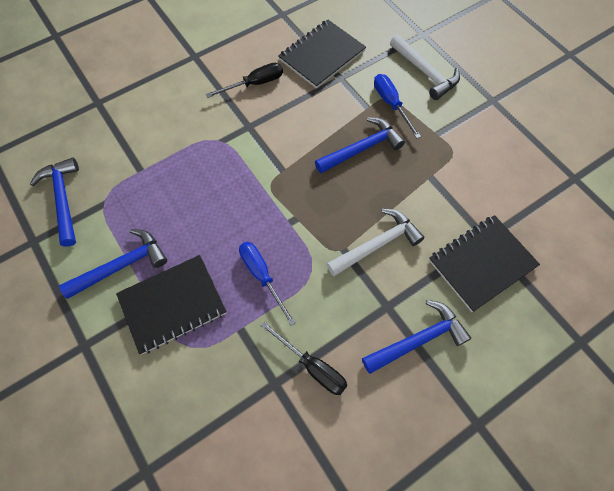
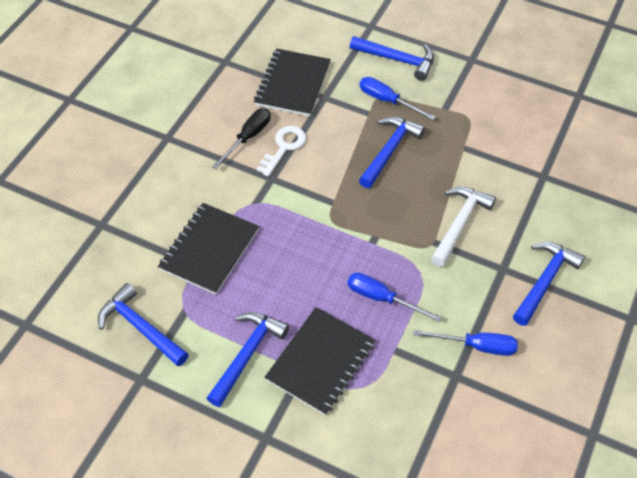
camera: 30 degrees left, 10 degrees down
(276, 105) = (284, 147): none -> white key
(312, 366) = (476, 346): black screwdriver -> blue screwdriver
(425, 72) = (397, 60): white hammer -> blue hammer
(481, 263) = (552, 197): black notebook -> black notebook (209, 250)

